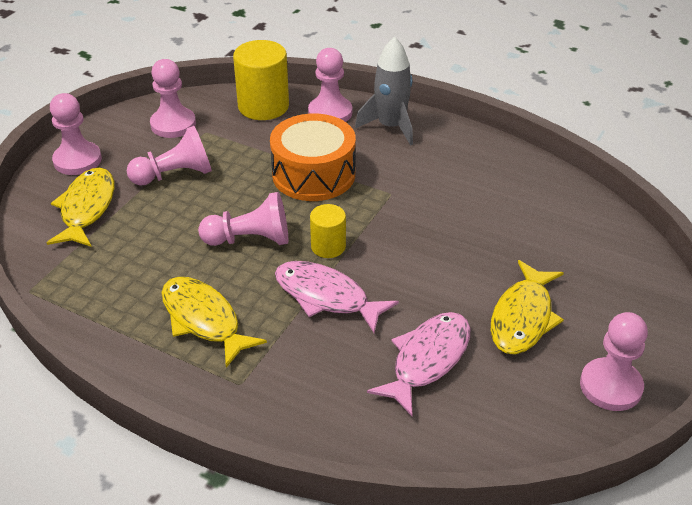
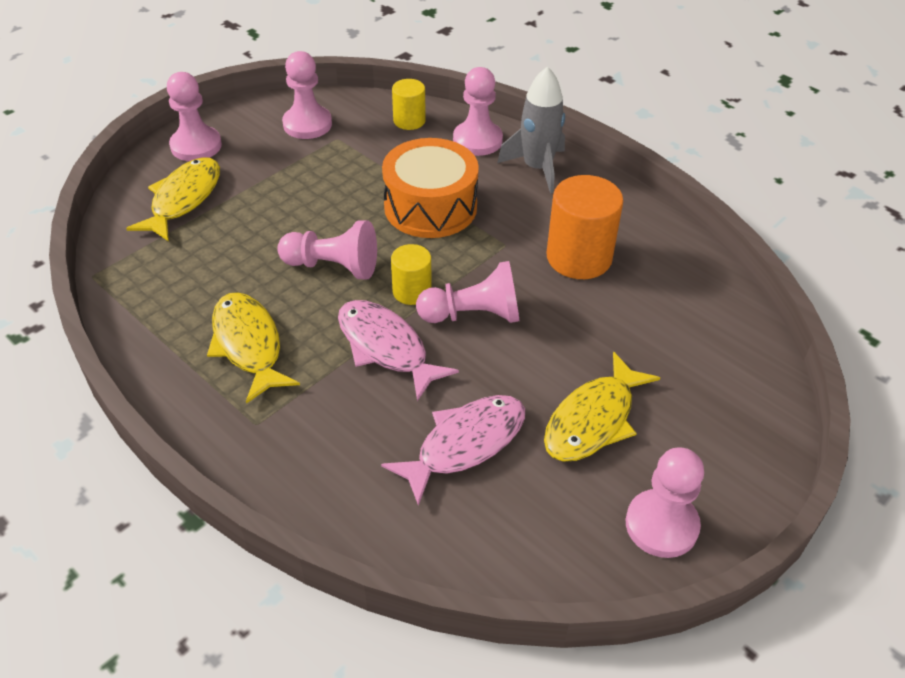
camera: 15 degrees right, 5 degrees up
(175, 175) = (286, 180): pink pawn -> pink pawn (473, 315)
(263, 106) = (409, 121): yellow cylinder -> yellow cylinder, size x0.57
(456, 192) = (579, 257): none -> orange cylinder

